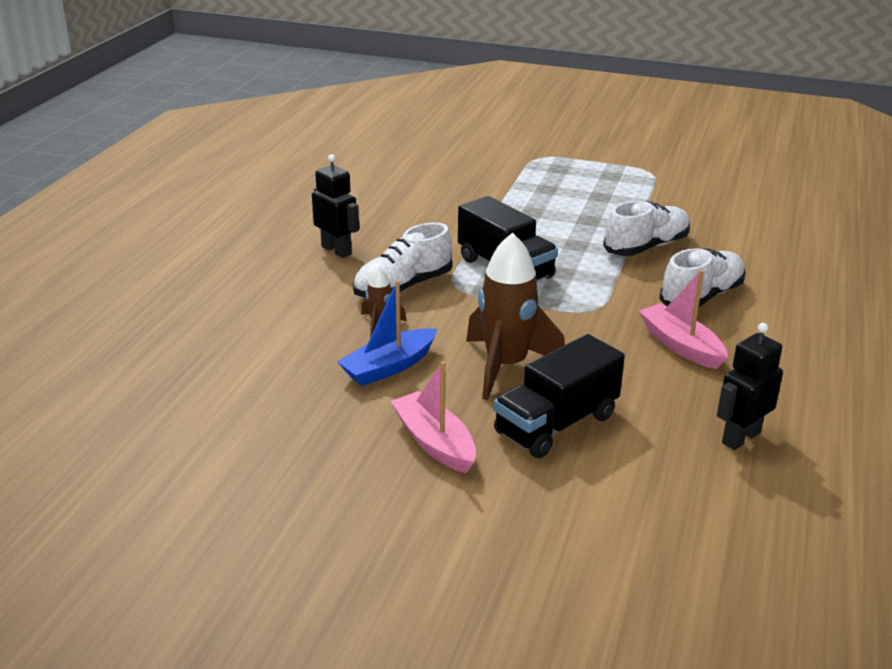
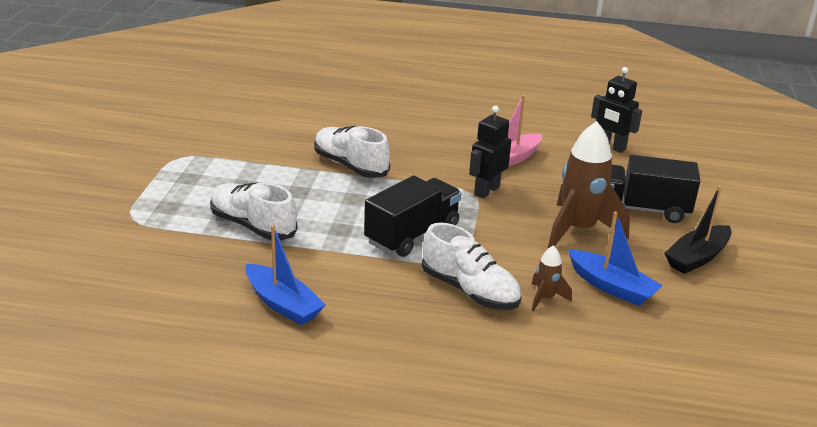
camera: 100 degrees left, 0 degrees up
(336, 250) = (403, 343): black robot -> black robot (486, 191)
(405, 208) = (283, 304): none -> blue boat
(434, 442) = (697, 258): pink boat -> black boat
(556, 424) = (640, 209): black truck -> black truck turned 150 degrees clockwise
(701, 297) = (432, 148): white shoe -> white shoe (253, 226)

